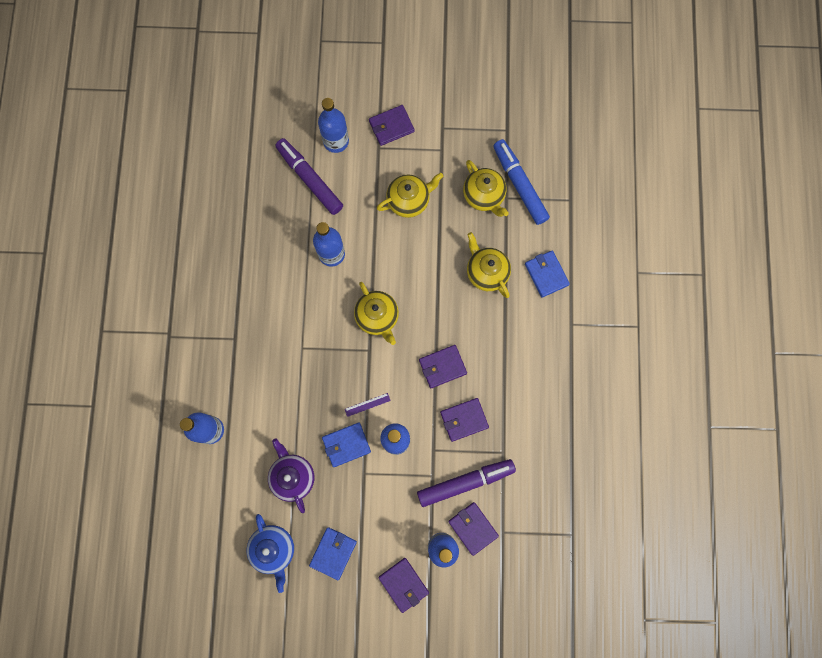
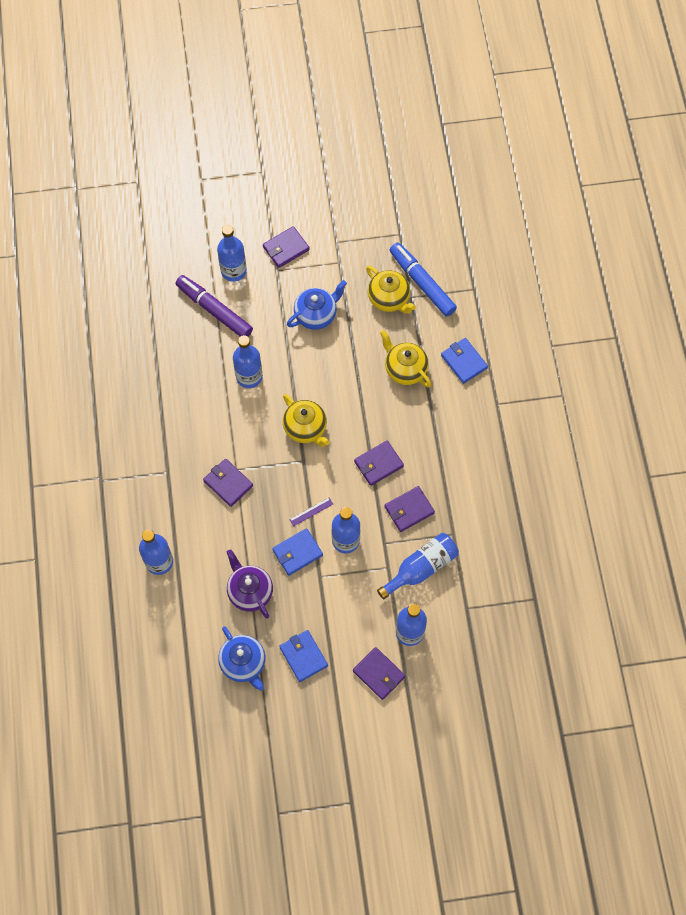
camera: 10 degrees left, 10 degrees down
(333, 553) = (303, 656): blue wallet -> blue wallet turned 45 degrees counterclockwise
(409, 201) = (316, 315): yellow teapot -> blue teapot
(465, 482) = (421, 568): purple marker -> blue bottle
(473, 528) = (437, 609): purple wallet -> purple wallet (228, 483)

